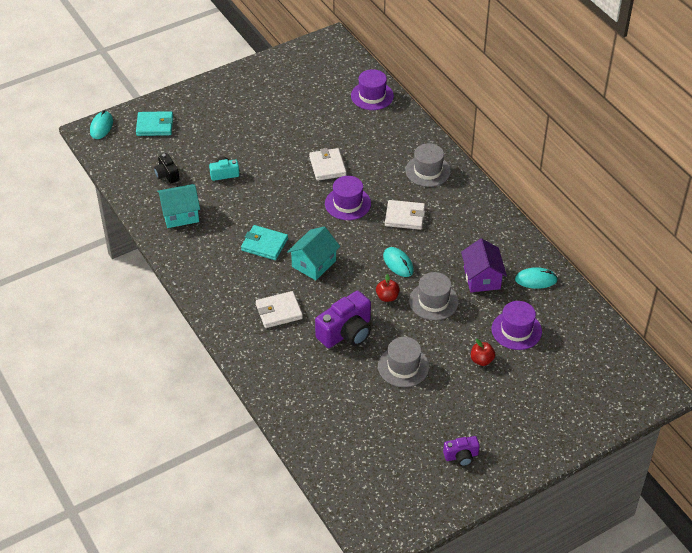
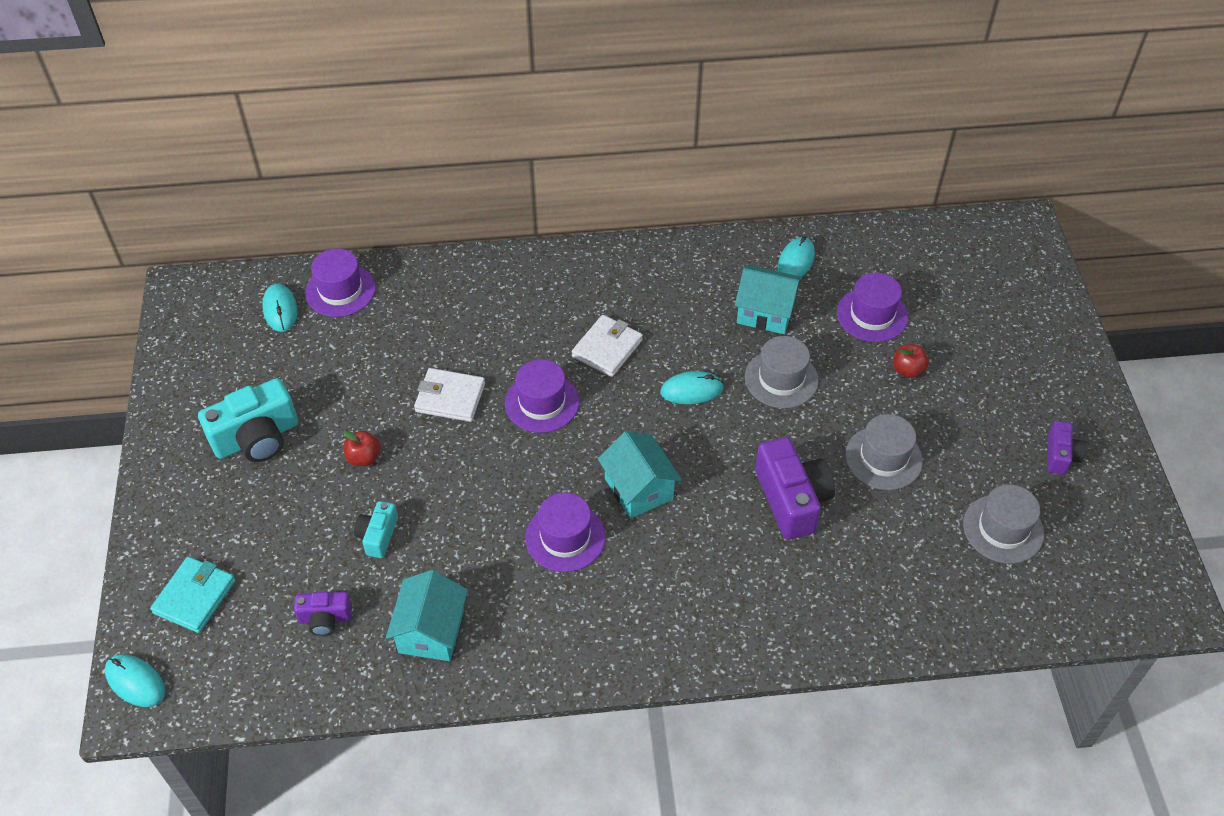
camera: 65 degrees left, 5 degrees up
(167, 174) = (325, 619): black camera -> purple camera
(256, 107) = (257, 438): none -> turquoise camera
(264, 244) = (565, 537): turquoise wallet -> purple hat
(279, 311) = (712, 568): white wallet -> none
(343, 79) = (280, 310): none -> turquoise mouse
(387, 297) = (748, 426): red apple -> red apple (364, 458)
(428, 171) = (534, 289): grey hat -> grey hat (1003, 529)
(482, 278) = (765, 312): purple house -> turquoise house

